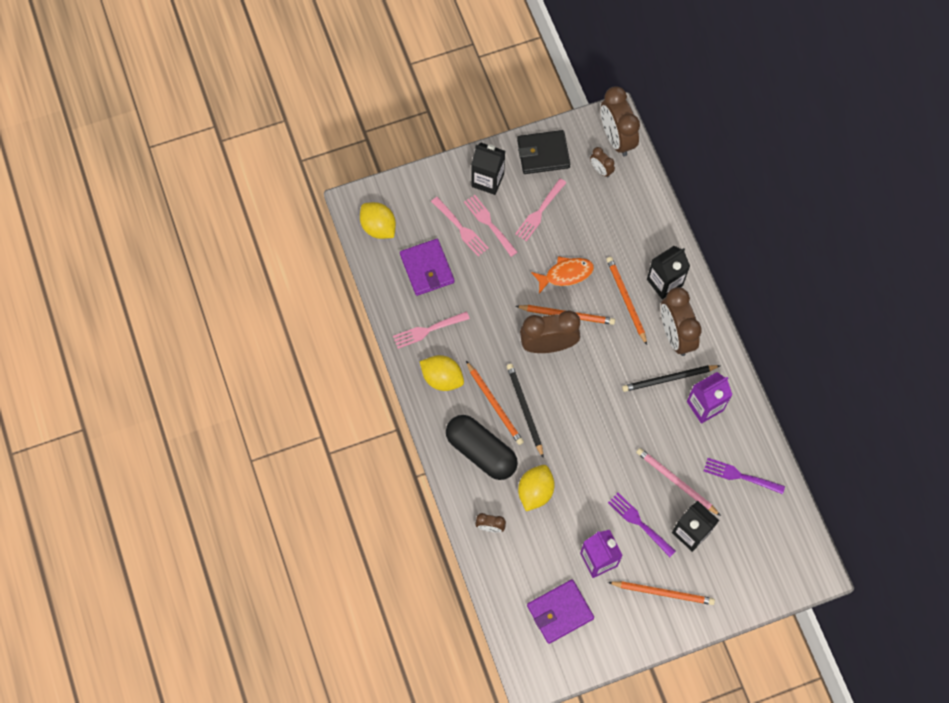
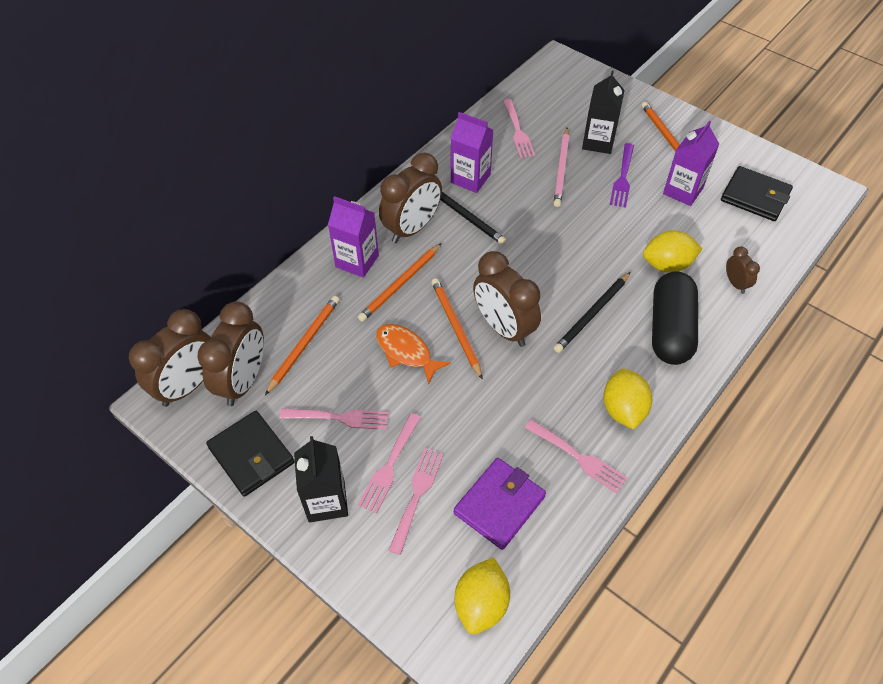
camera: 120 degrees left, 15 degrees down
(495, 404) = (610, 343): orange pencil -> orange pencil (304, 344)
(560, 612) = (755, 196): purple wallet -> black wallet
(601, 170) = (243, 381): brown clock -> brown clock, size x2.05
(664, 282) = (357, 261): black carton -> purple carton
(741, 476) = (517, 131): purple fork -> pink fork

